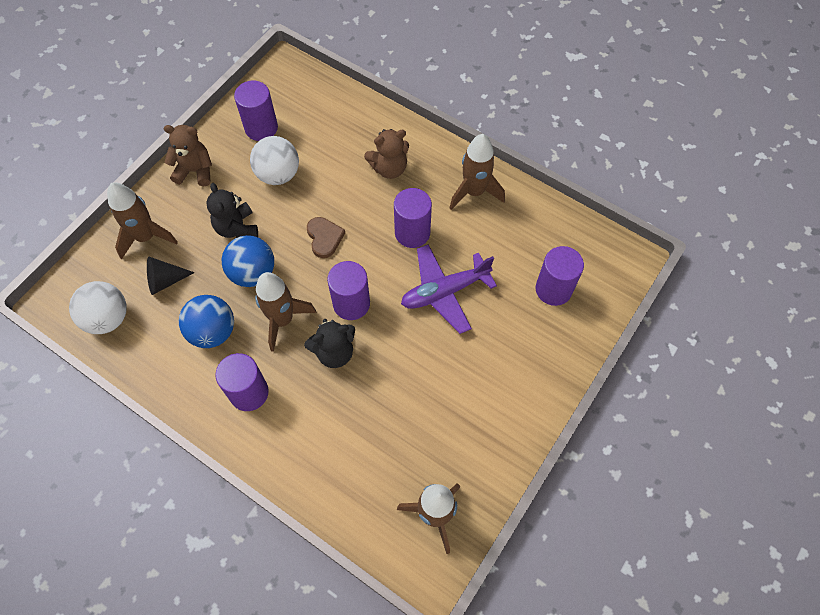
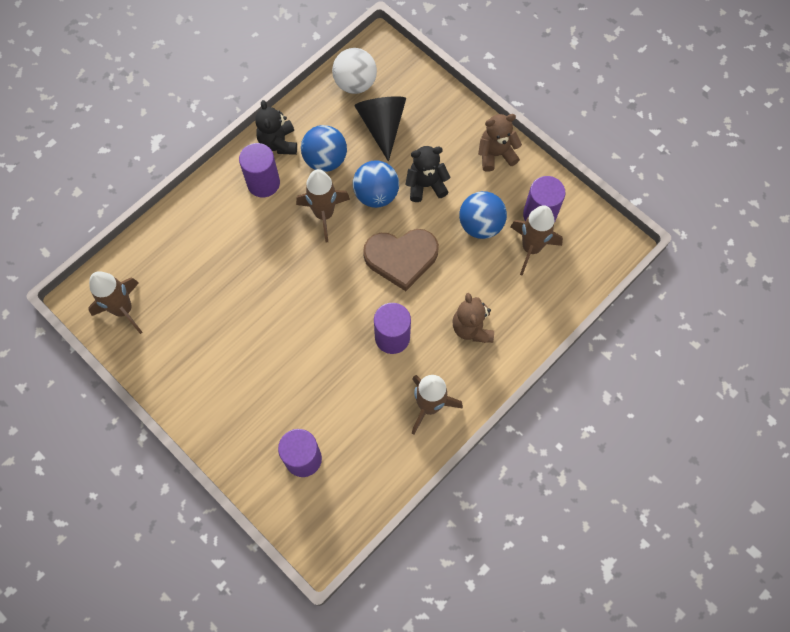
camera: 100 degrees right, 5 degrees up
(146, 237) = (430, 113): brown rocket -> brown rocket (531, 248)
(165, 281) = (382, 126): black cone -> black cone, size x1.55
(195, 171) = (496, 154): brown teddy bear -> brown teddy bear turned 120 degrees counterclockwise
(278, 174) = (480, 225): white ball -> blue ball
(324, 238) = (401, 258): brown heart -> brown heart, size x1.76
(334, 352) = (284, 252): black teddy bear -> black teddy bear (278, 143)
(351, 303) = (328, 272): purple cylinder -> none
(444, 292) = (322, 355): purple plane -> none

